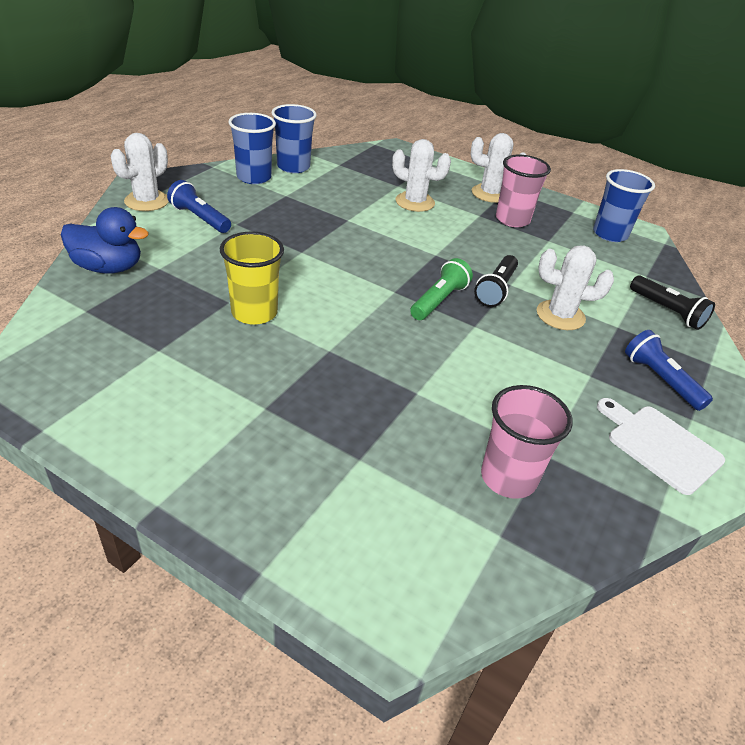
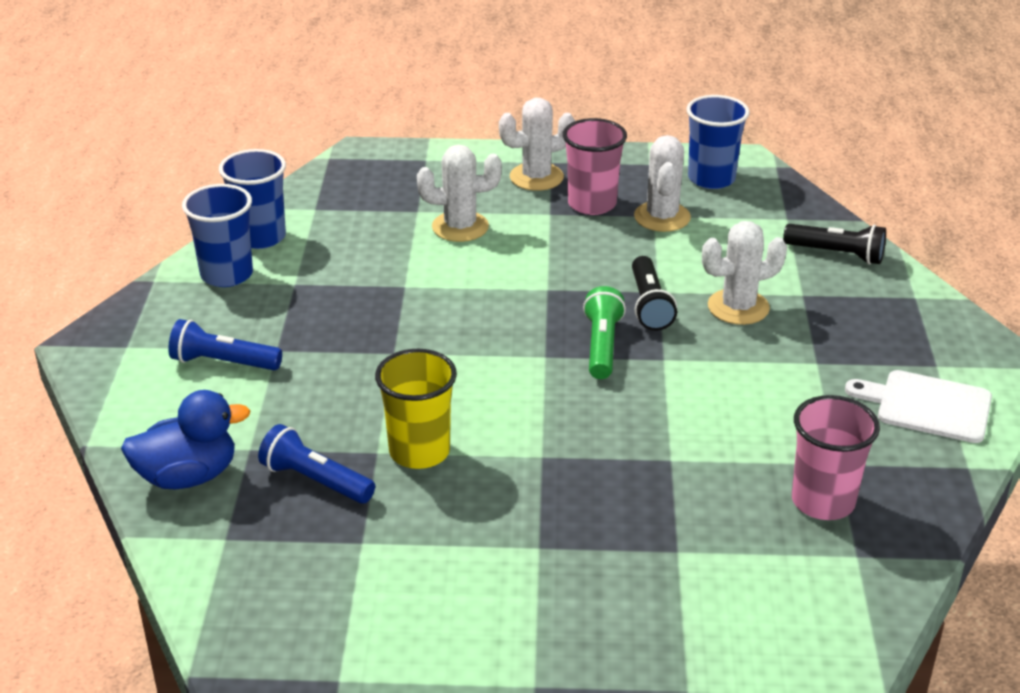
camera: 25 degrees left, 5 degrees down
(147, 201) = (127, 368): white cactus -> white cactus (662, 217)
(660, 380) = (882, 337): blue flashlight -> blue flashlight (315, 480)

